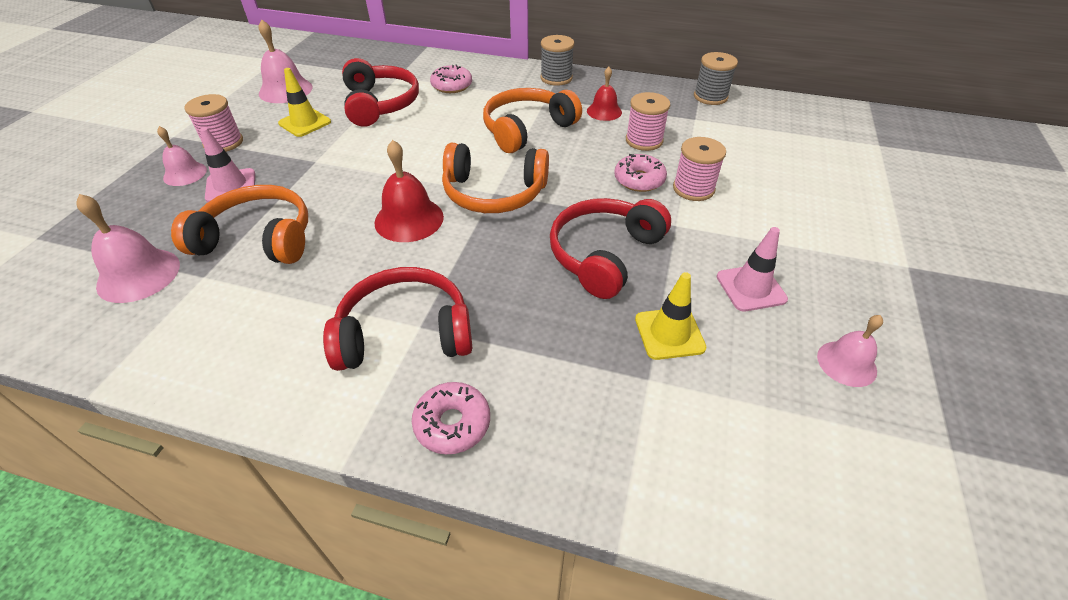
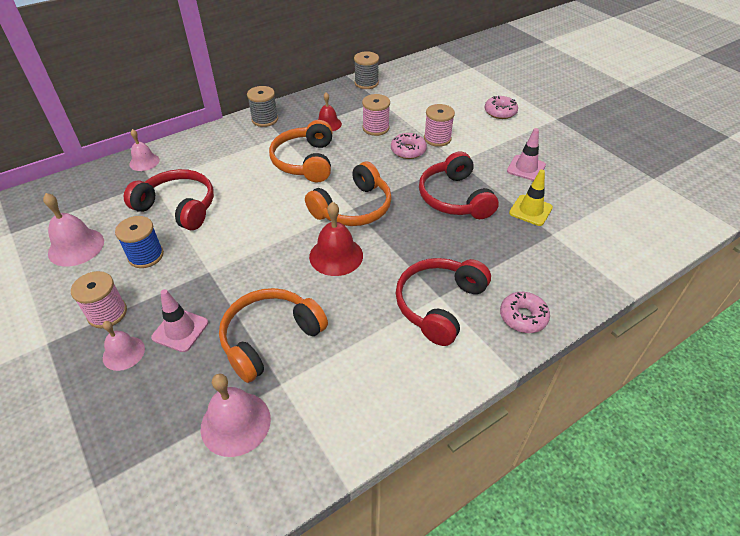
camera: 50 degrees left, 0 degrees up
(305, 123) = (146, 256): yellow traffic cone -> blue spool
(452, 86) = (205, 164): pink donut -> pink donut (500, 112)
(846, 363) = (593, 173): pink bell -> pink bell (144, 162)

